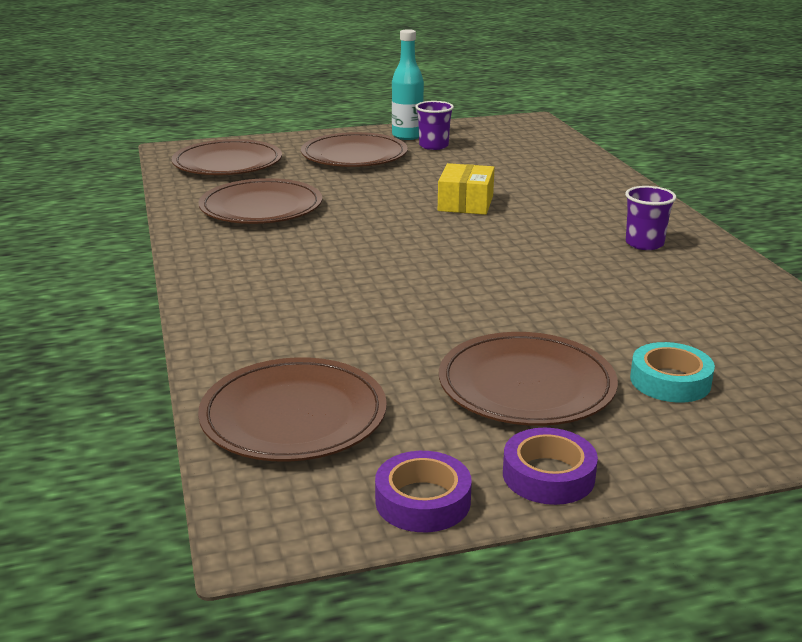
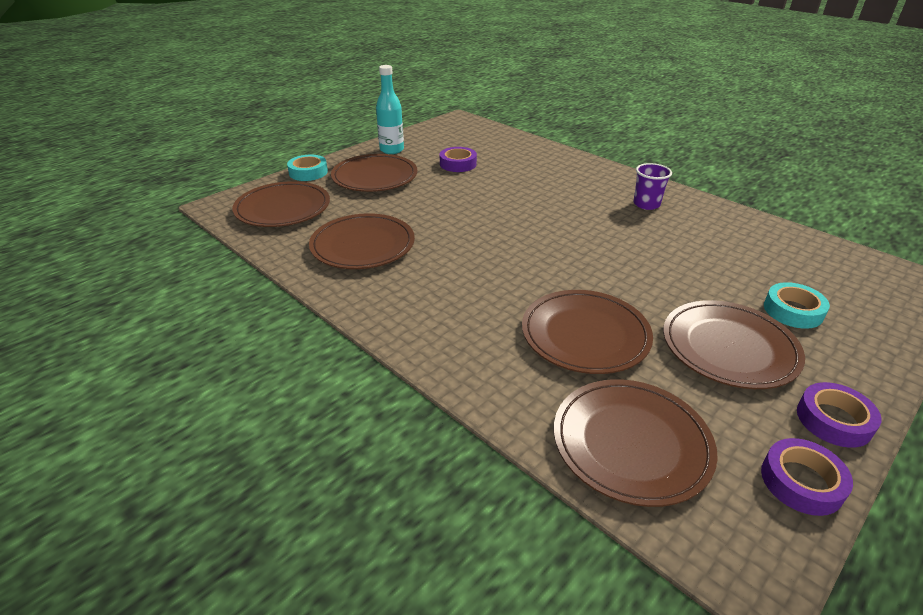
camera: 30 degrees left, 10 degrees up
(292, 139) = (308, 172): none -> turquoise tape
(378, 330) = (585, 335): none -> brown plate
(433, 146) = (421, 155): purple cup -> none
(464, 161) = (458, 164): none -> purple tape
(465, 203) = (503, 200): yellow box -> none

